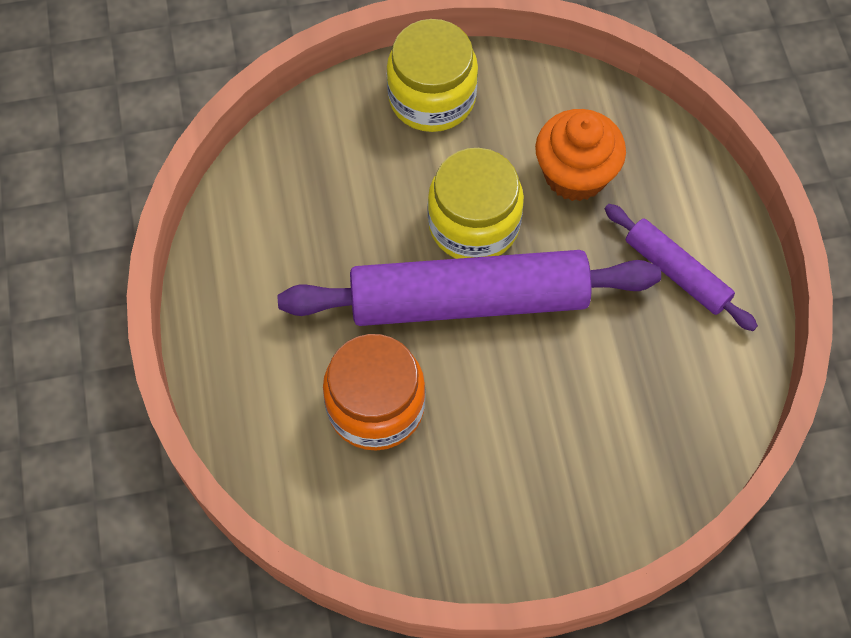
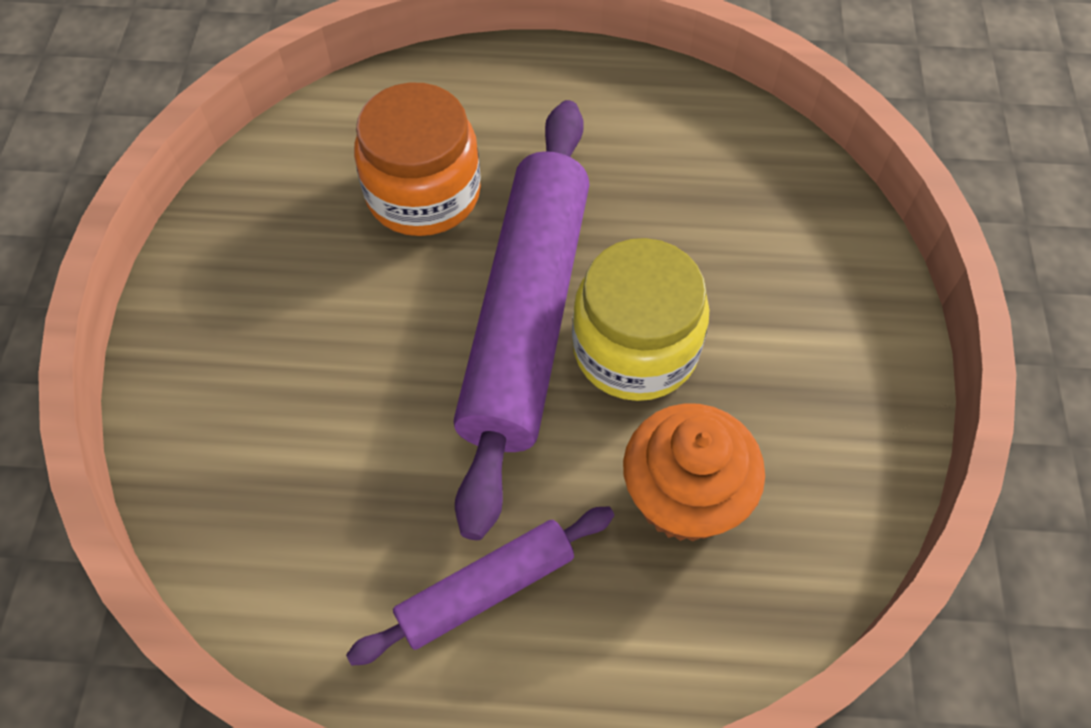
camera: 105 degrees right, 5 degrees down
(432, 97) = (848, 347): yellow jar -> none

